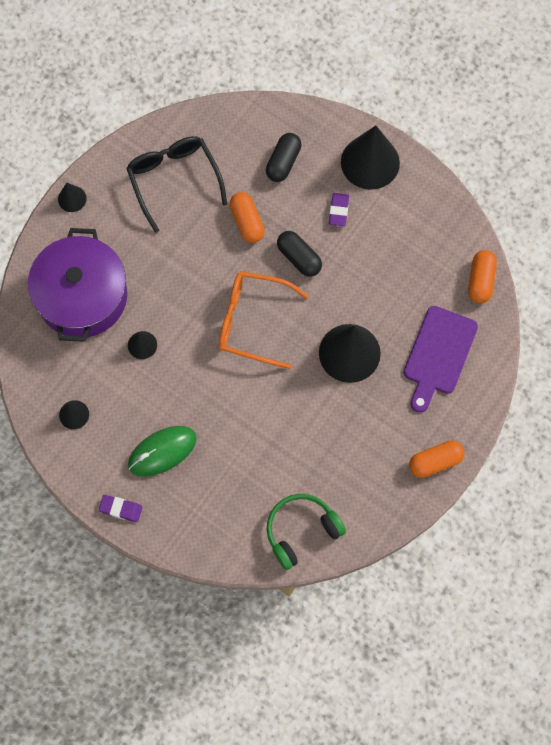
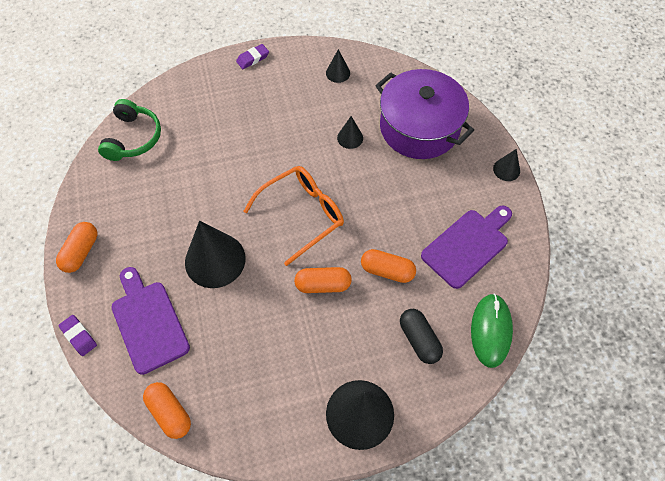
camera: 130 degrees right, 10 degrees down
(162, 451) = (265, 101): green mouse -> green mouse (491, 331)
(174, 181) = (467, 245): black glasses -> purple cutting board
(299, 258) = (323, 284): black capsule -> orange capsule
(338, 211) = (336, 348): purple eraser -> purple eraser (79, 336)

